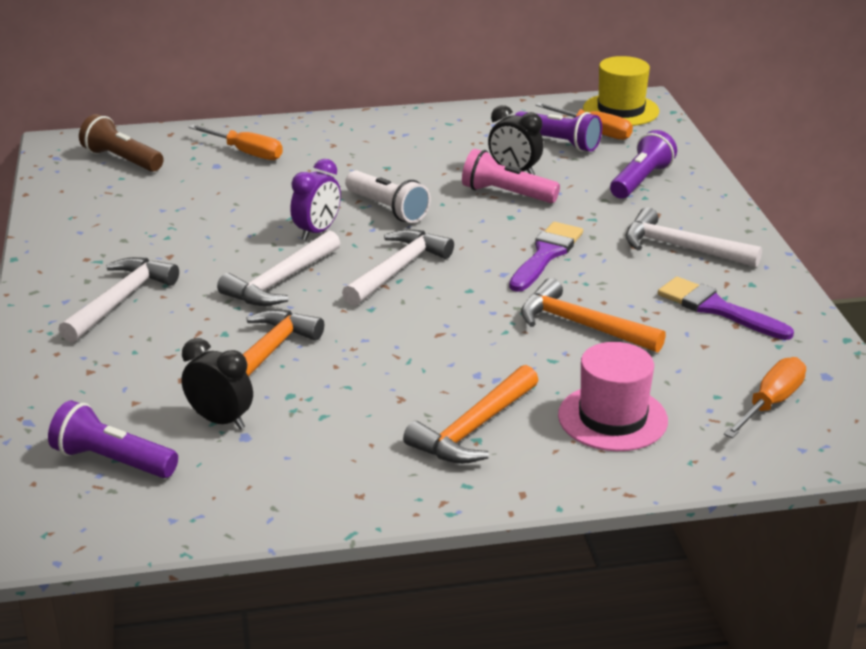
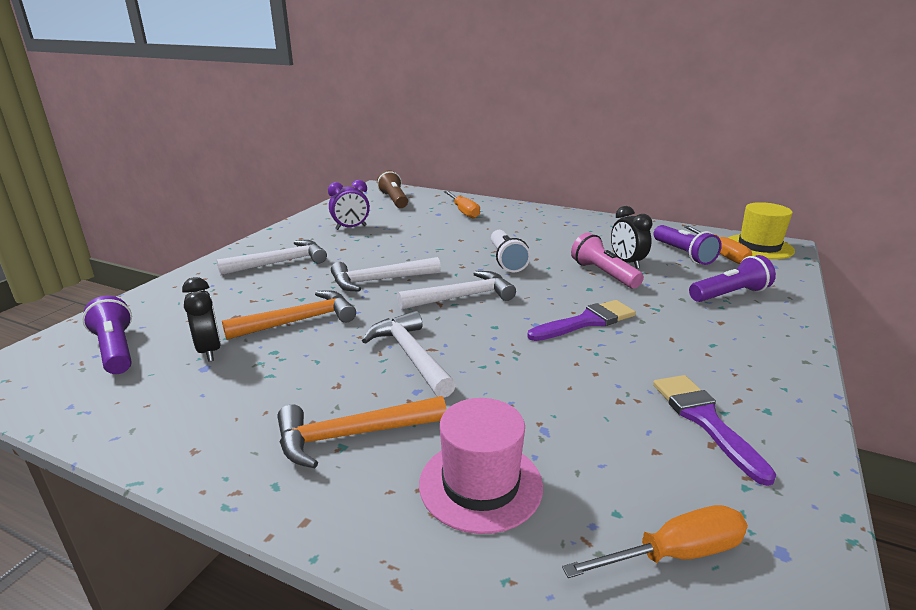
camera: 35 degrees right, 5 degrees down
(317, 231) = (443, 260): purple clock -> purple clock (351, 228)
(581, 325) = (552, 385): orange hammer -> none
(681, 248) = (718, 354): white hammer -> white hammer (411, 355)

